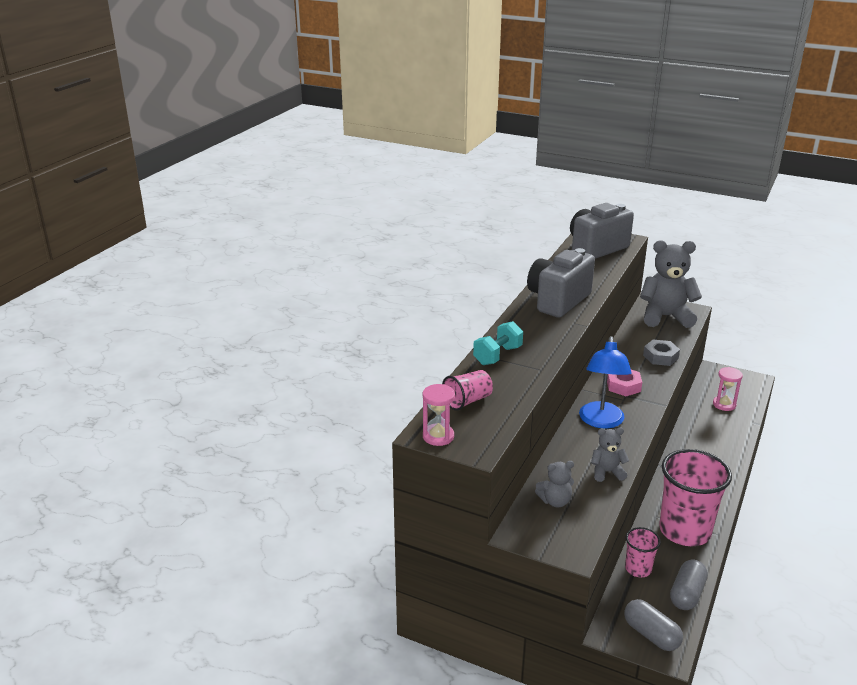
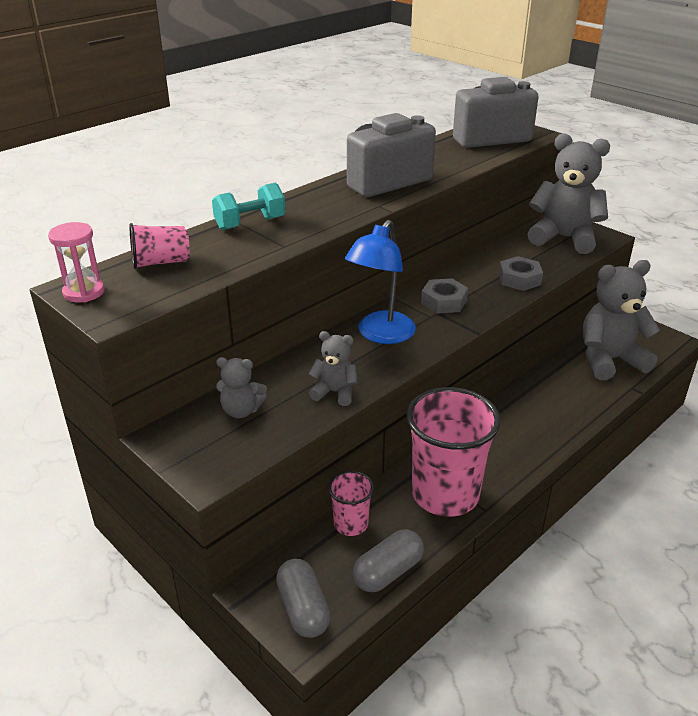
camera: 20 degrees right, 5 degrees up
(623, 386) = (443, 301): pink nut -> grey nut
(724, 404) = (609, 360): pink hourglass -> grey teddy bear

